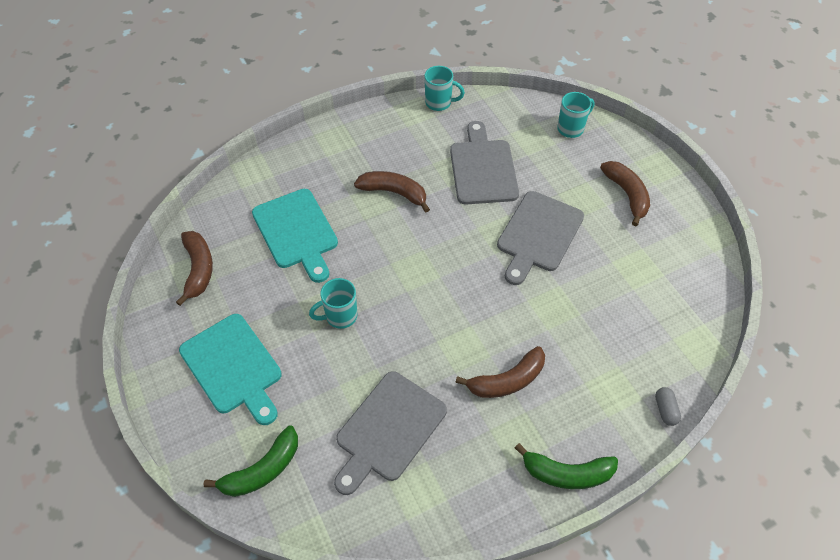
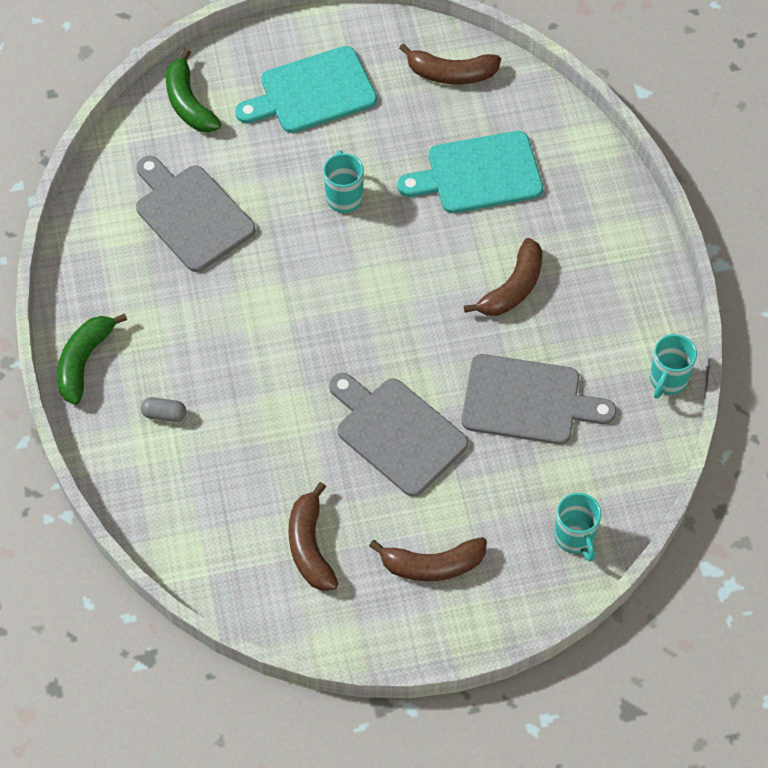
camera: 105 degrees right, 5 degrees up
(507, 381) = (207, 338): brown banana -> brown banana (310, 546)
(665, 410) = (116, 484): grey capsule -> grey capsule (164, 414)

